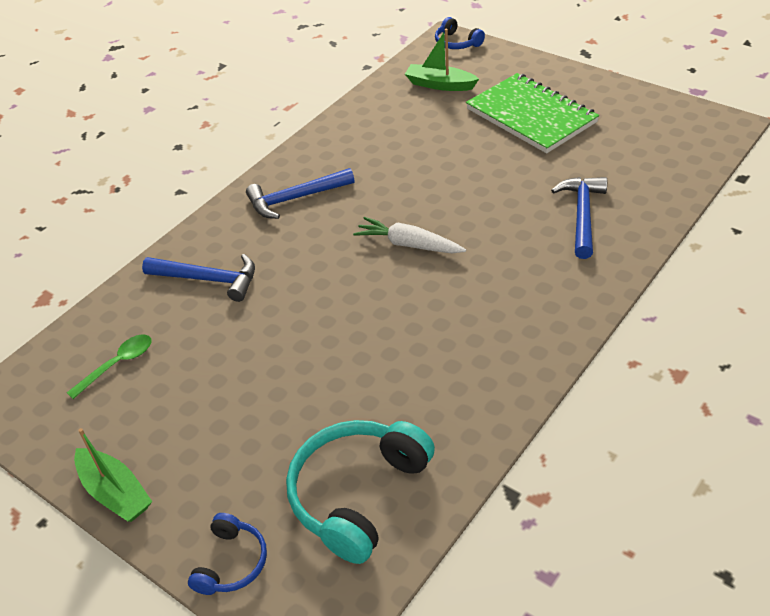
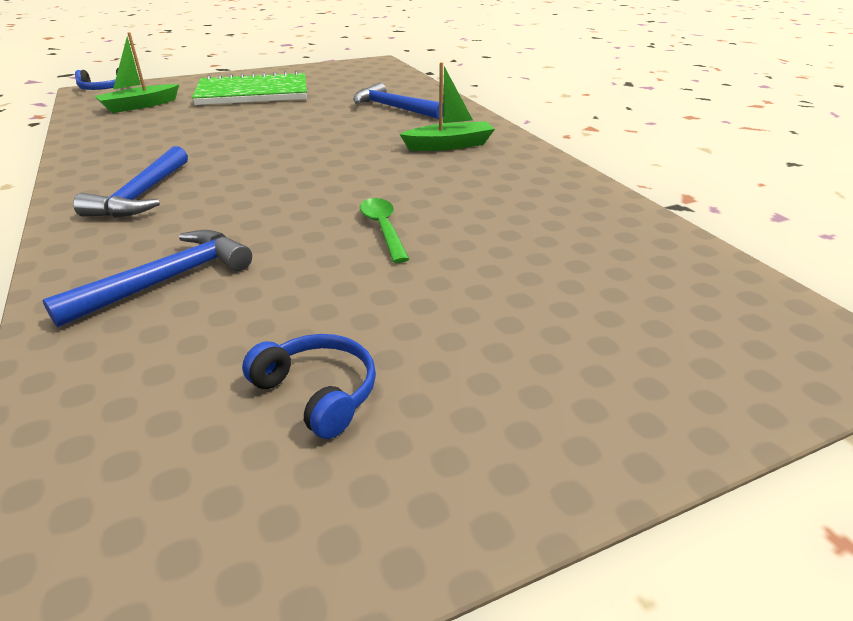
camera: 65 degrees left, 10 degrees down
(115, 493) = (502, 489): green boat -> green boat (449, 145)
(117, 365) = (206, 411): green spoon -> green spoon (383, 229)
(231, 563) = (712, 391): blue headphones -> blue headphones (318, 392)
(358, 494) = (639, 272): turquoise headphones -> none
(409, 244) = (318, 165): white carrot -> none

